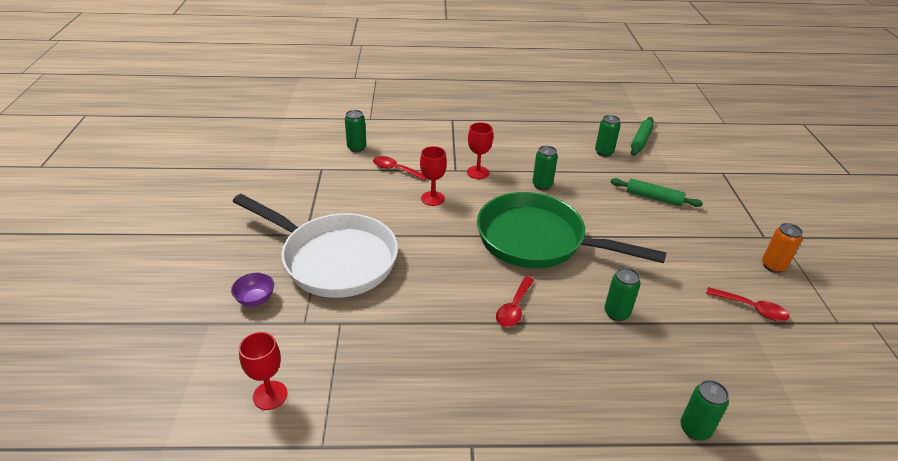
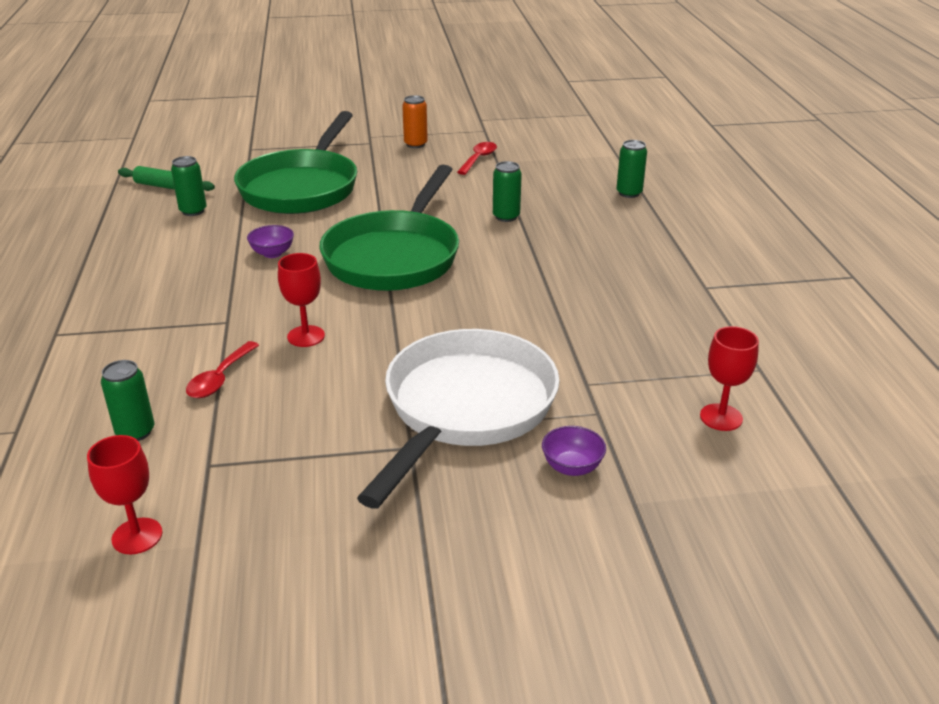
camera: 95 degrees left, 5 degrees down
(478, 172) = (236, 302): red goblet -> red goblet (137, 536)
(514, 308) = (518, 269): red spoon -> none
(542, 185) = (272, 253): green can -> purple bowl
(653, 198) = (302, 187): green rolling pin -> green pan

